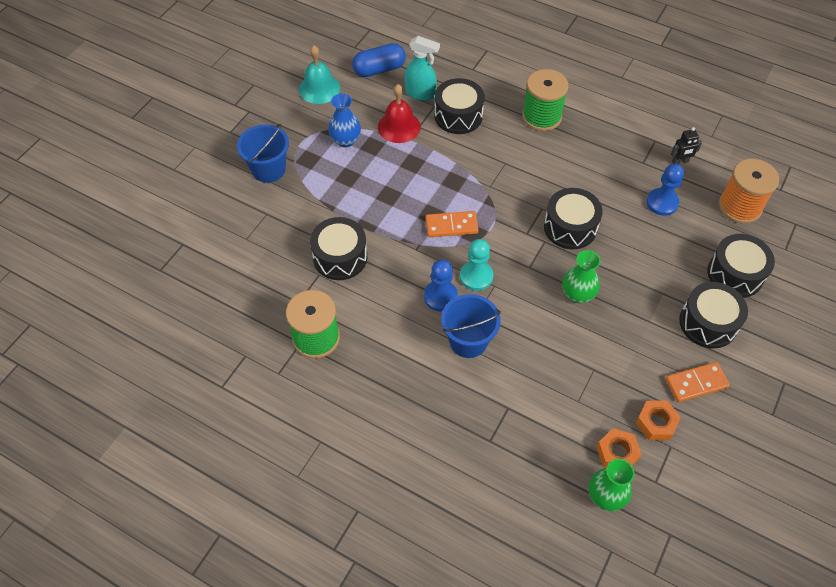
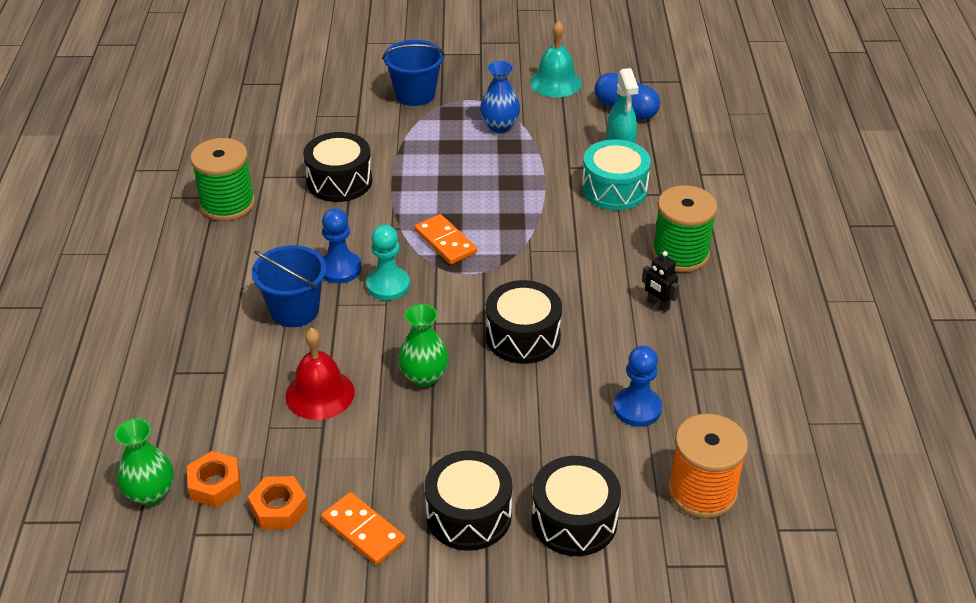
camera: 60 degrees right, 15 degrees down
(399, 126) = (555, 153): red bell -> red bell (320, 394)
(458, 116) = (614, 189): black drum -> turquoise drum
(680, 162) = (727, 404): black robot -> black robot (658, 305)

